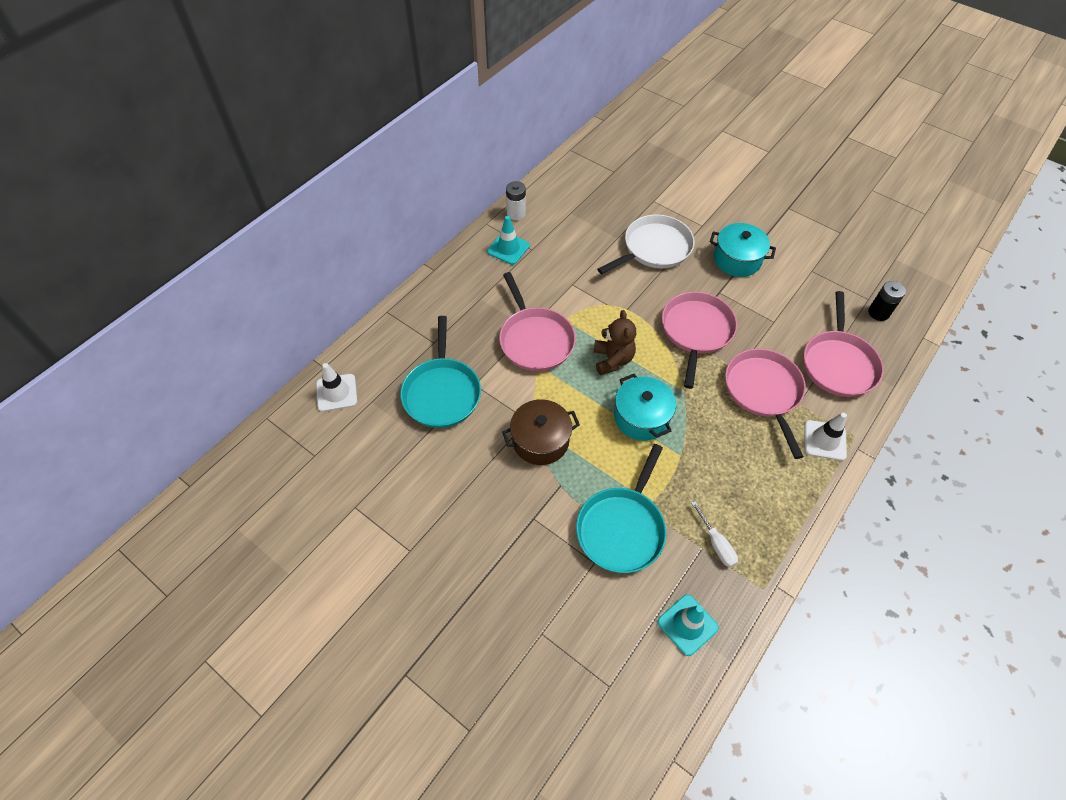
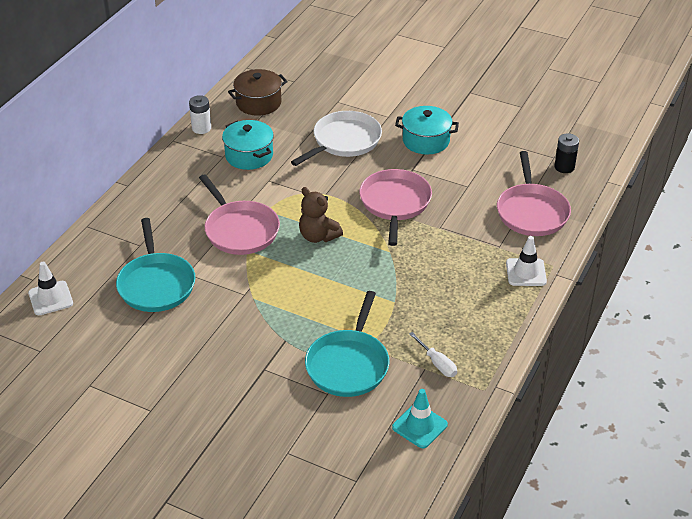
camera: 10 degrees left, 15 degrees down
(508, 248) = (199, 158): turquoise traffic cone -> none
(540, 440) = (260, 309): brown pot -> brown pot (258, 103)
(612, 360) = (318, 236): brown teddy bear -> brown teddy bear turned 150 degrees clockwise
(641, 417) = (353, 278): turquoise pot -> turquoise pot (249, 155)
(763, 391) = (465, 242): pink pan -> none

